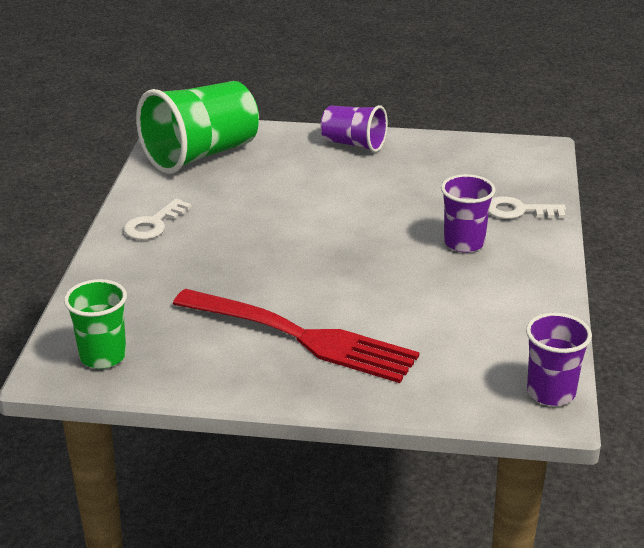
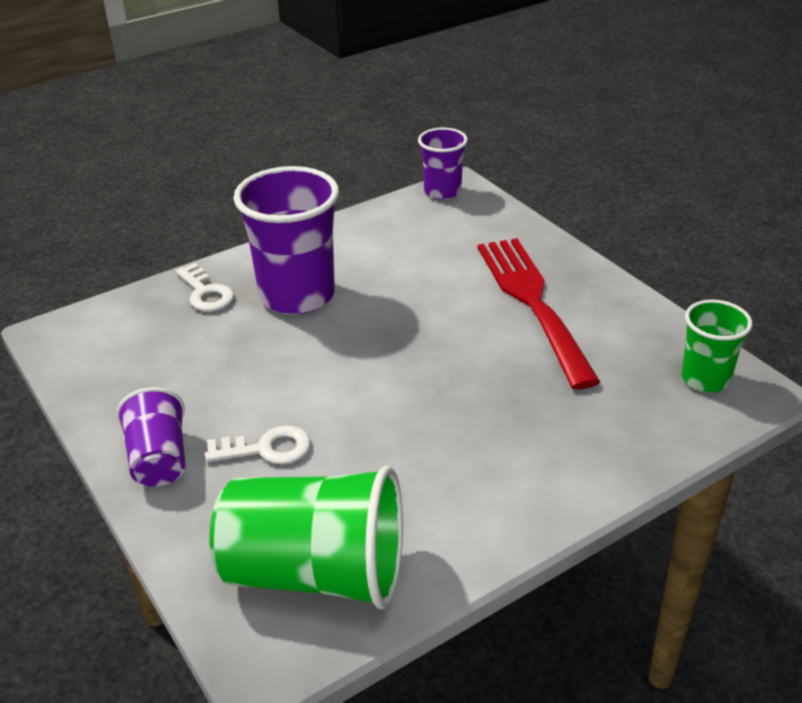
camera: 130 degrees left, 5 degrees up
(153, 224) = (505, 496): white key -> white key (267, 449)
(464, 243) = (297, 295): purple cup -> purple cup, size x1.77

